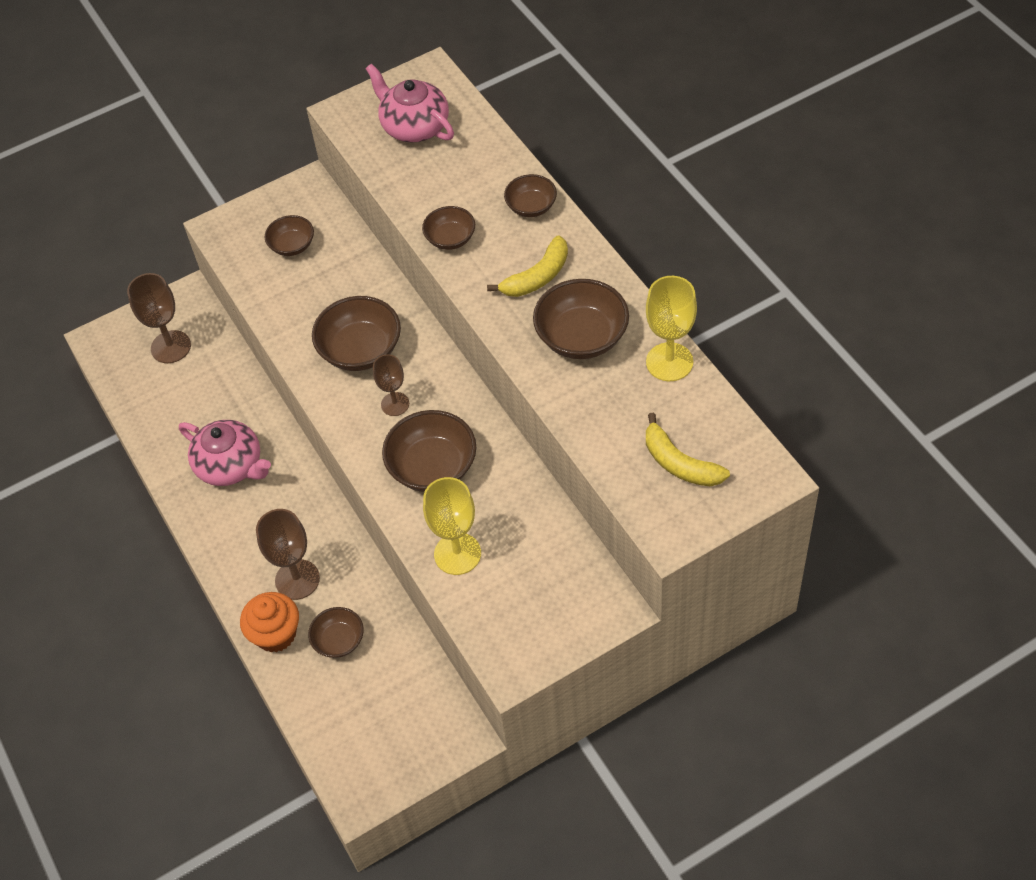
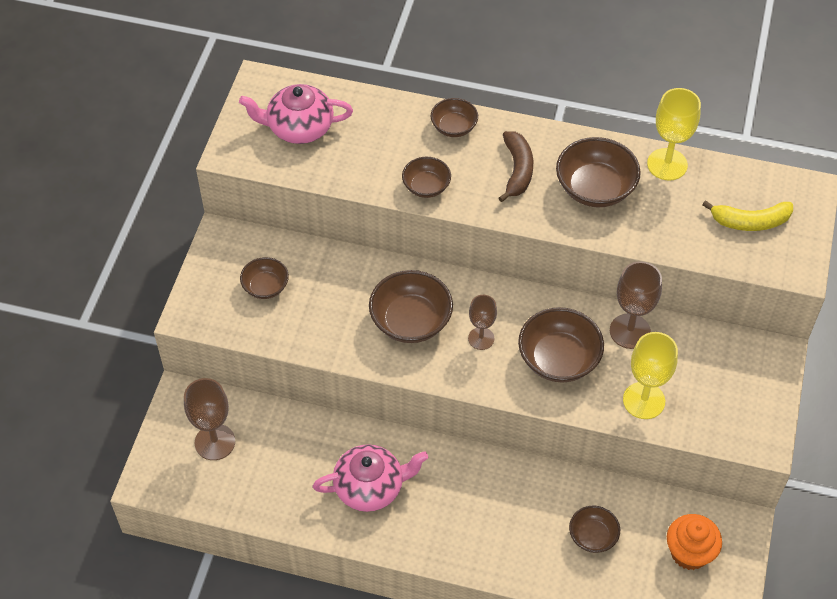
camera: 50 degrees left, 0 degrees up
(276, 634) = (546, 569): orange cupcake -> orange cupcake (689, 552)
(297, 579) = (515, 522): brown goblet -> brown goblet (630, 331)
(537, 277) = (517, 170): yellow banana -> brown banana

